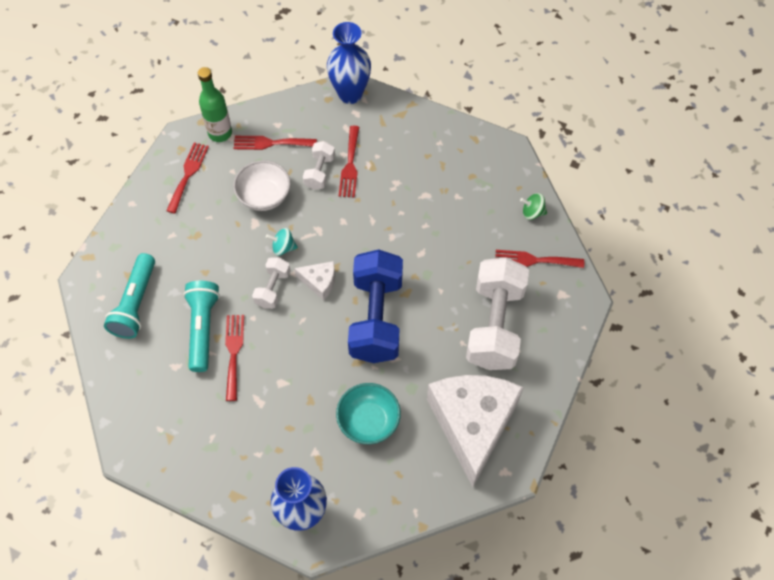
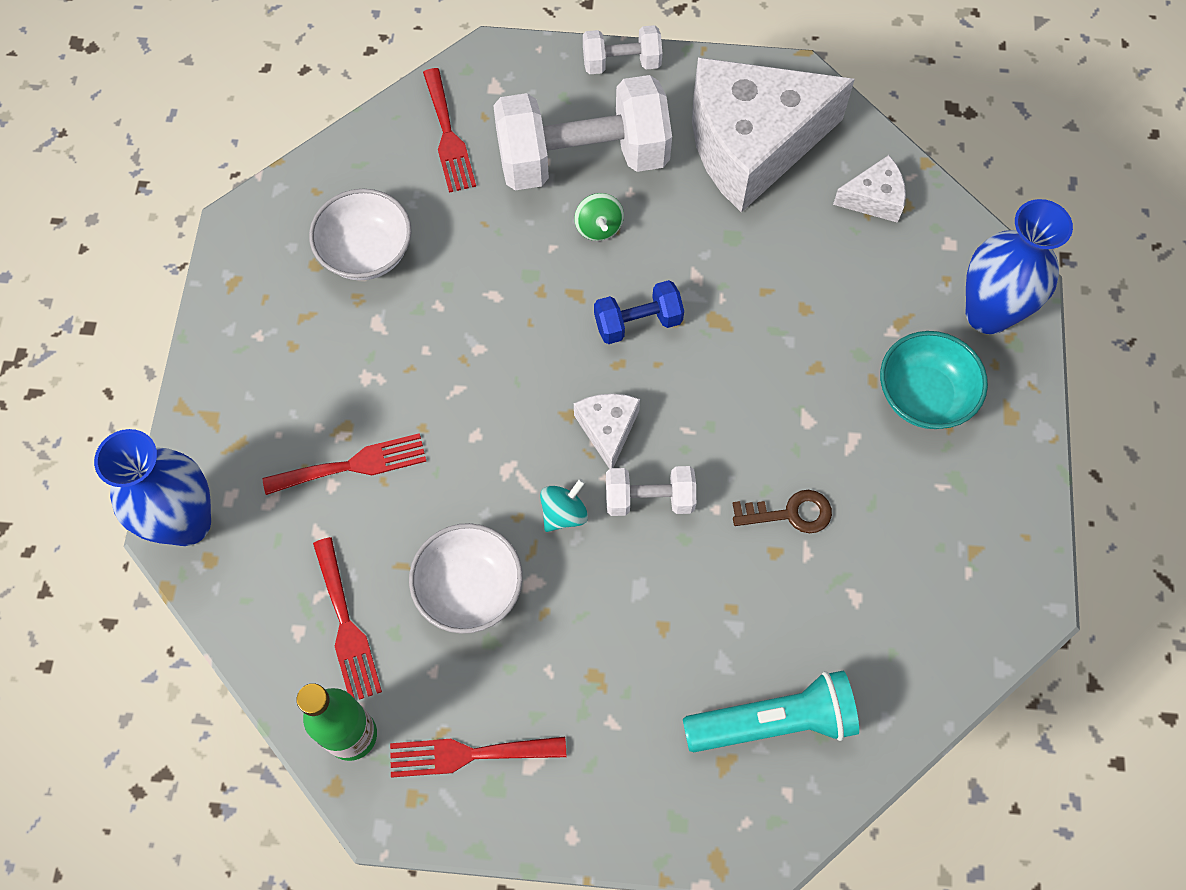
camera: 110 degrees left, 5 degrees up
(203, 328) = (769, 582): turquoise flashlight -> none
(233, 352) = (790, 513): red fork -> brown key
(283, 247) = (564, 513): turquoise spinning top -> turquoise spinning top turned 120 degrees counterclockwise
(319, 172) = (385, 512): white dumbbell -> white dumbbell (621, 63)
(368, 421) = (810, 276): turquoise bowl -> turquoise bowl (923, 396)
(376, 318) = (638, 322): blue dumbbell -> blue dumbbell, size x0.48
(407, 481) = (874, 198): none -> white cheese
(470, 201) = (366, 252): none -> white bowl
(532, 212) = (359, 160): green spinning top -> green spinning top (598, 227)

